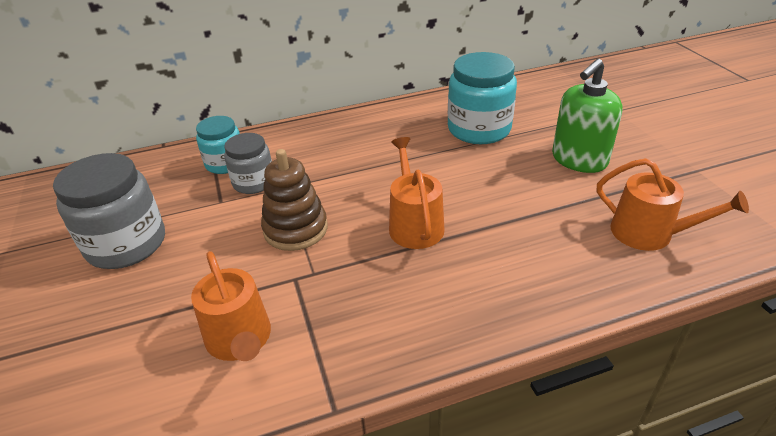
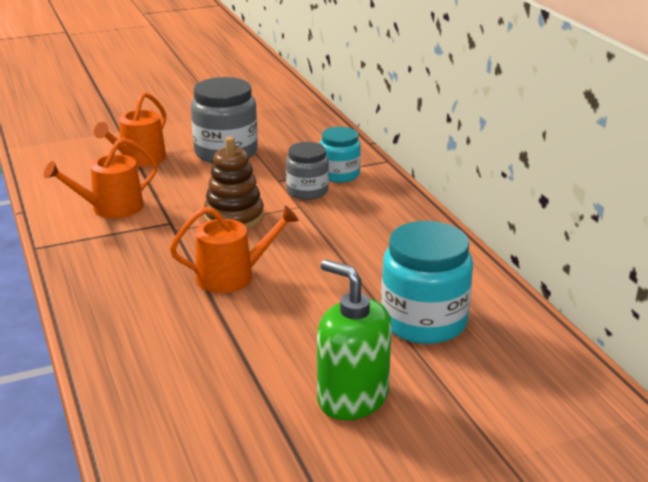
camera: 85 degrees right, 10 degrees down
(649, 233) = (192, 432): orange watering can -> orange watering can (139, 159)

